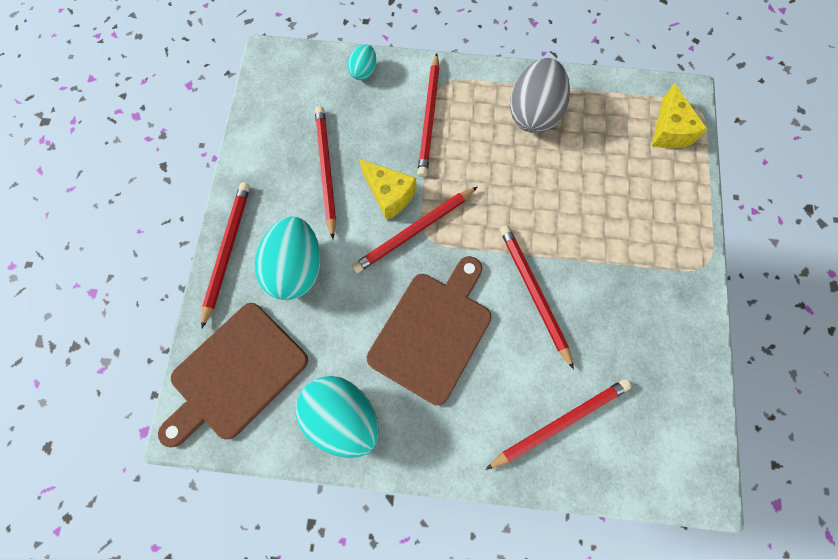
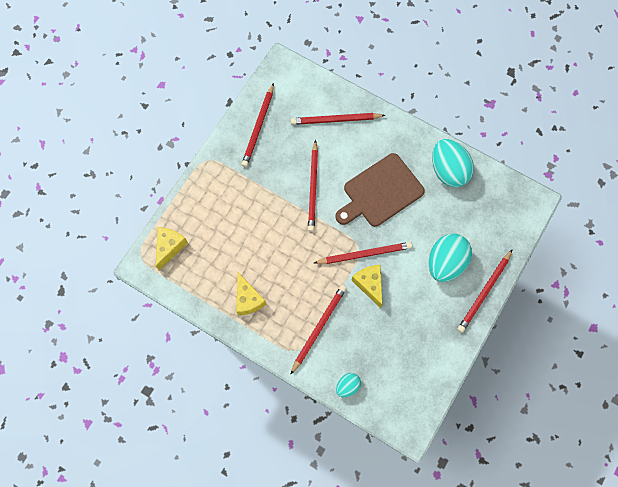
camera: 155 degrees left, 0 degrees up
(235, 374) = (500, 217): brown cutting board -> none
(326, 170) = (403, 320): red pencil -> red pencil (258, 127)
(533, 113) = (248, 299): grey egg -> yellow cheese

